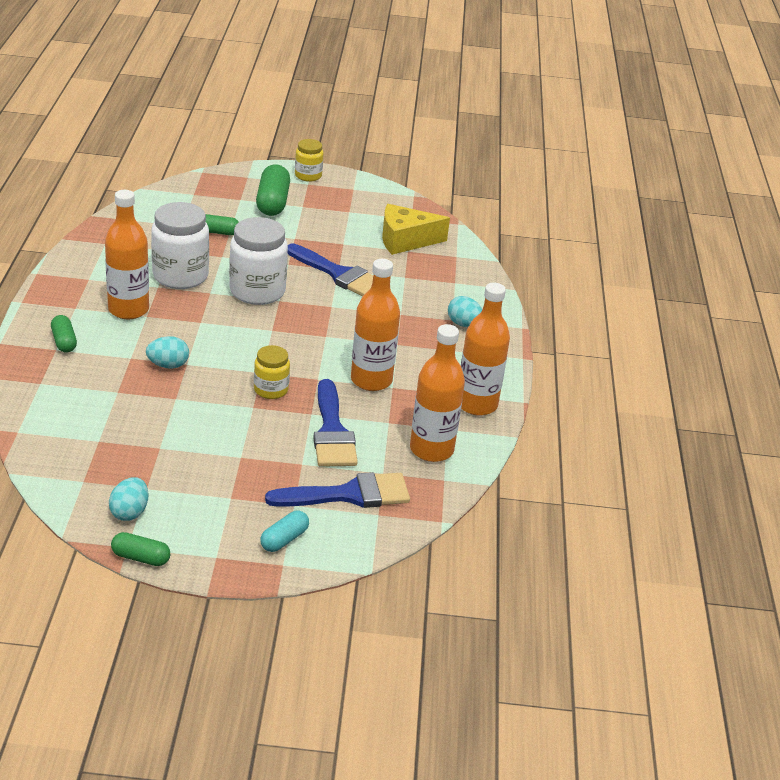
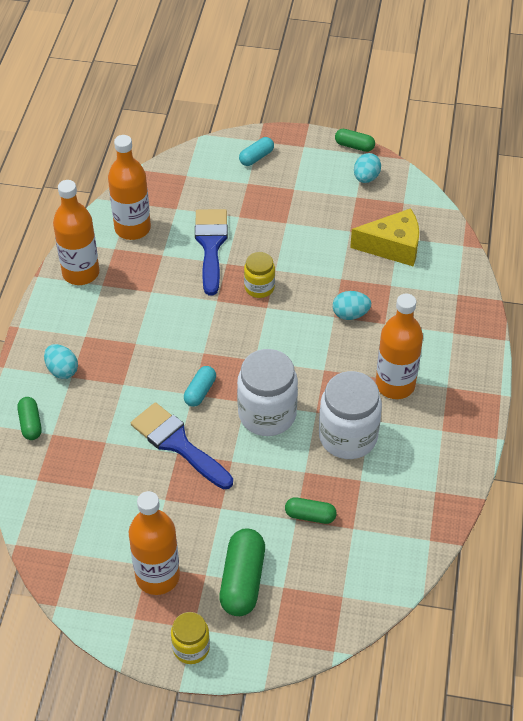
camera: 170 degrees left, 15 degrees up
(64, 341) = (448, 342): green capsule -> green capsule (30, 424)
(324, 307) = (200, 391): none -> turquoise capsule
(349, 494) = (205, 190): blue brush -> none
(371, 380) = (169, 299): orange bottle -> orange bottle (157, 576)
(405, 240) = (89, 507): yellow cheese -> yellow cheese (392, 247)

